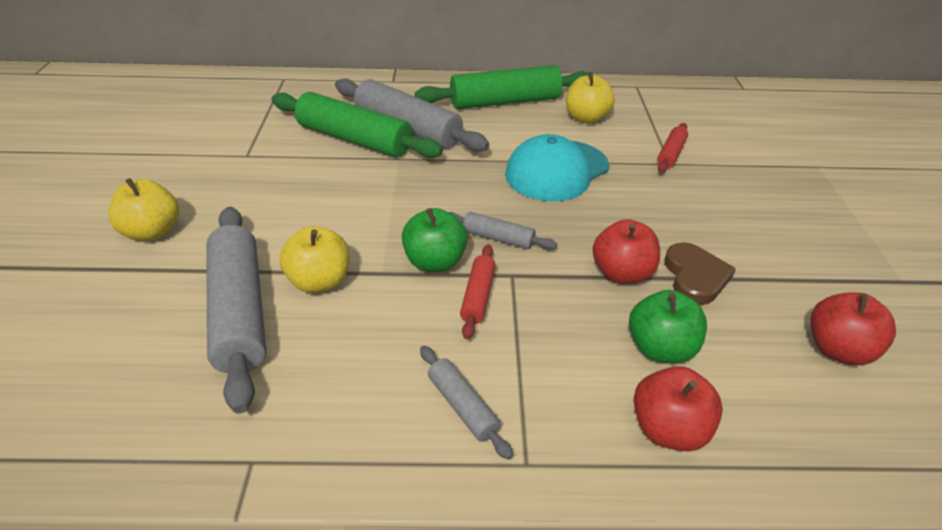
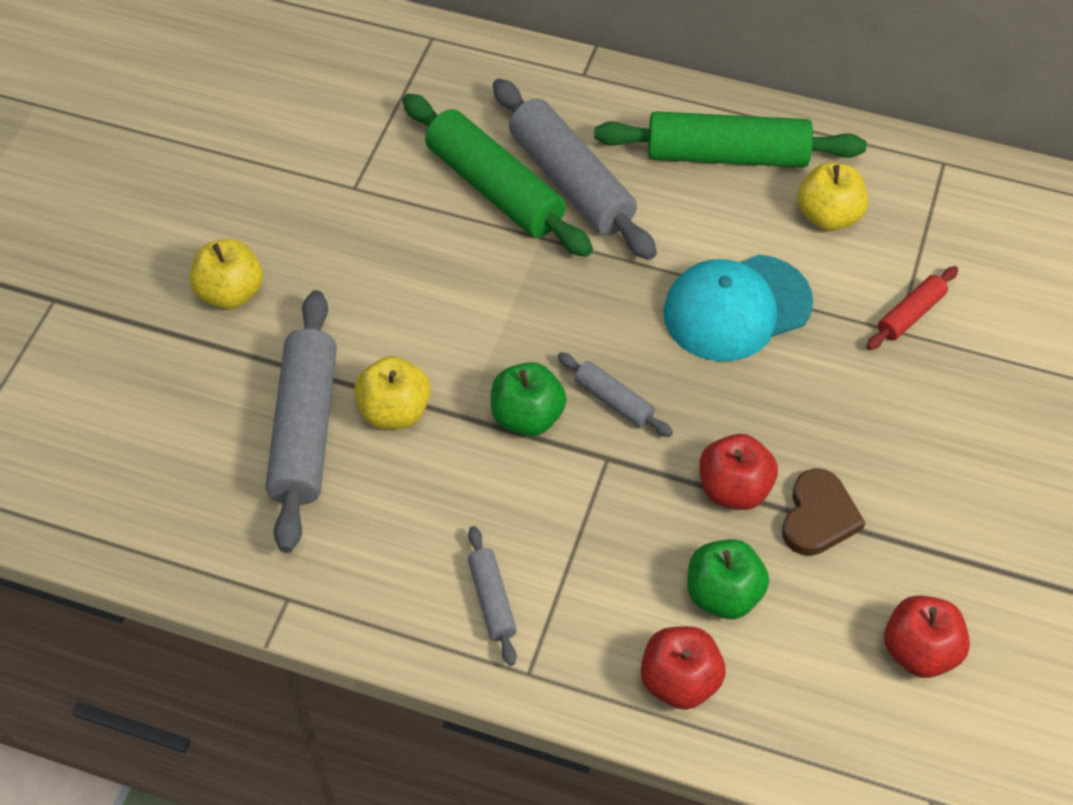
camera: 20 degrees right, 15 degrees up
(478, 296) = (557, 476): red rolling pin -> none

